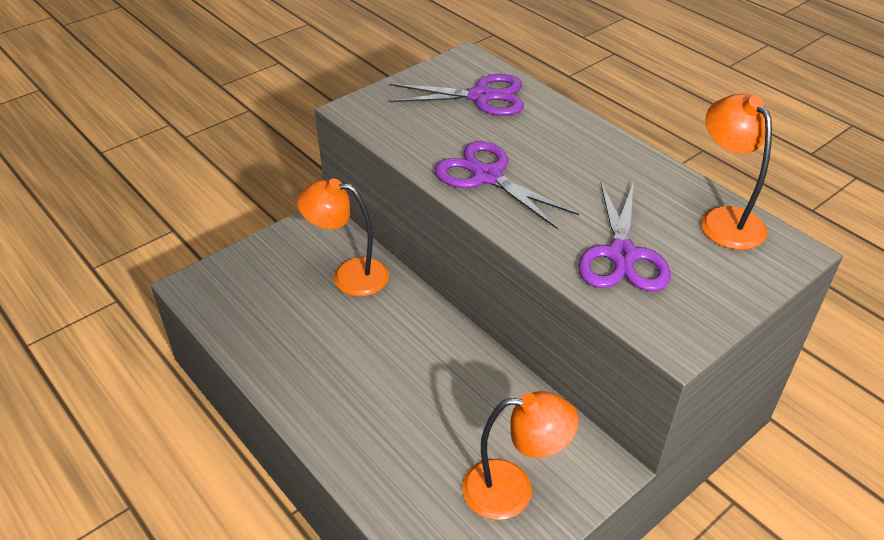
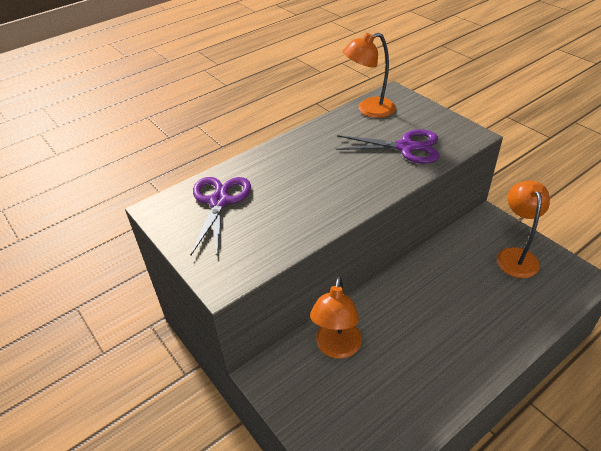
camera: 85 degrees left, 0 degrees up
(487, 176) = (327, 200): purple scissors -> none

